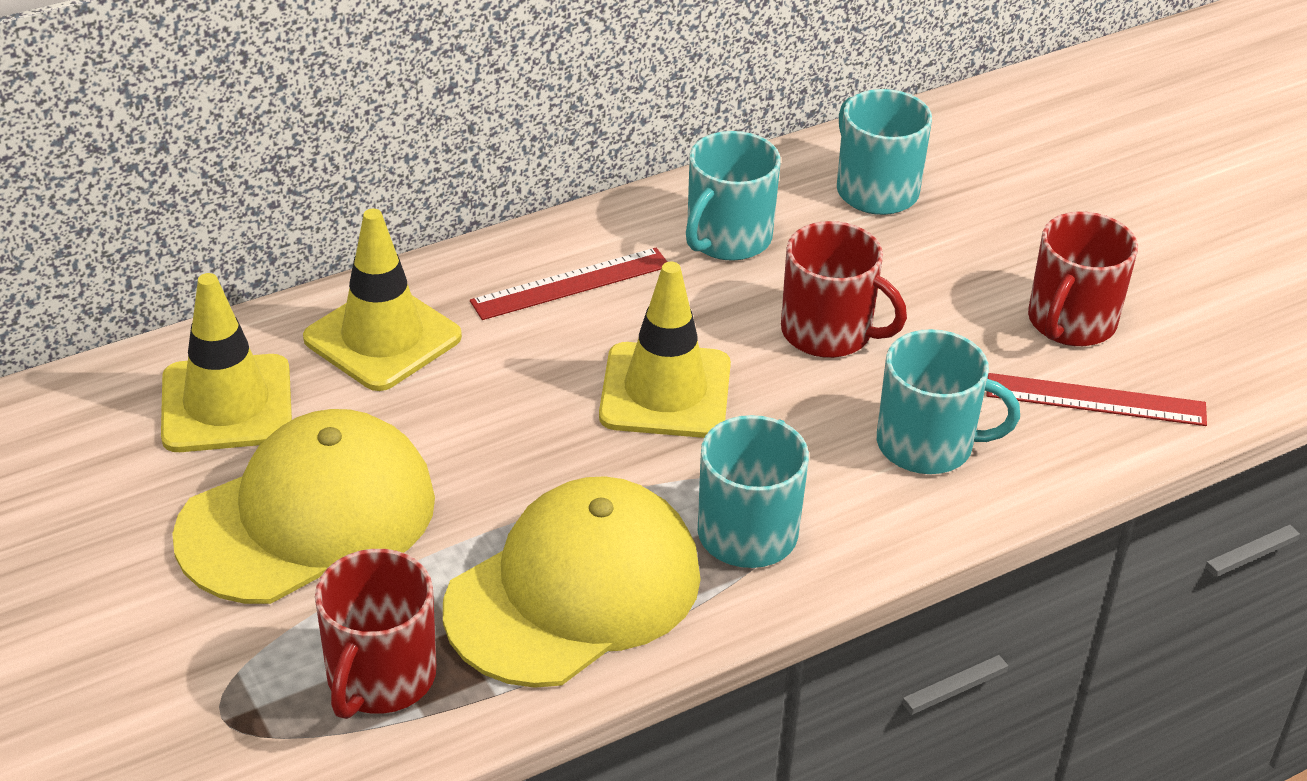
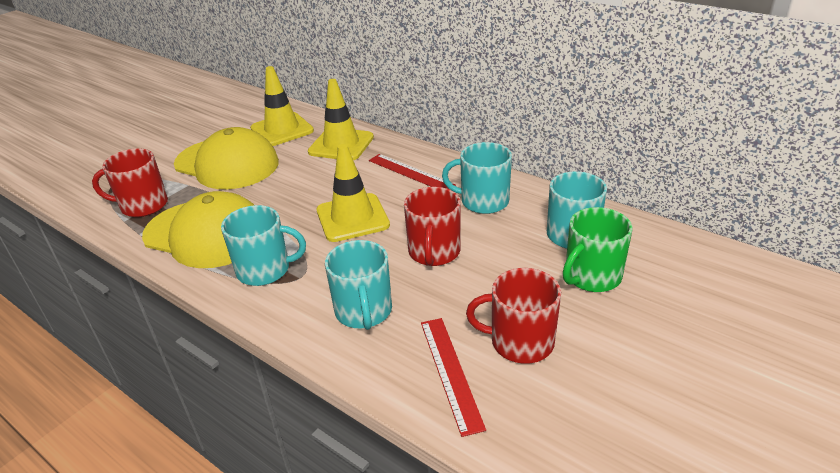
camera: 70 degrees right, 5 degrees down
(978, 214) = (591, 276): none -> green mug

